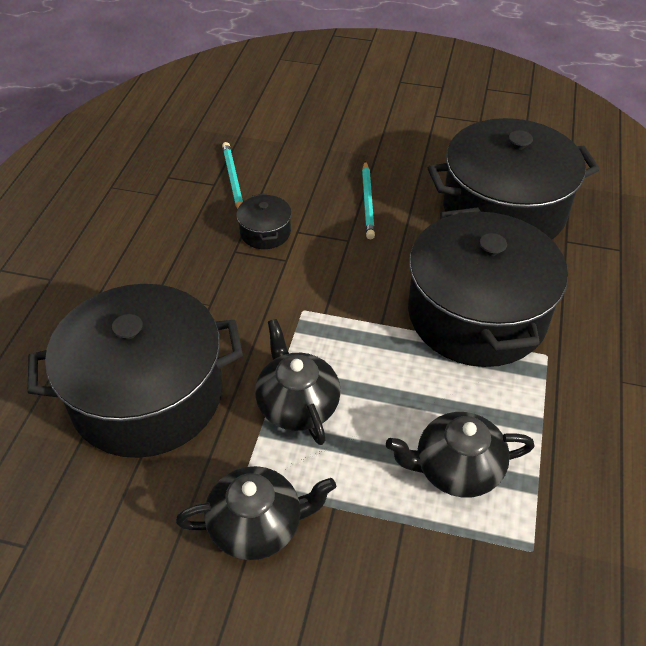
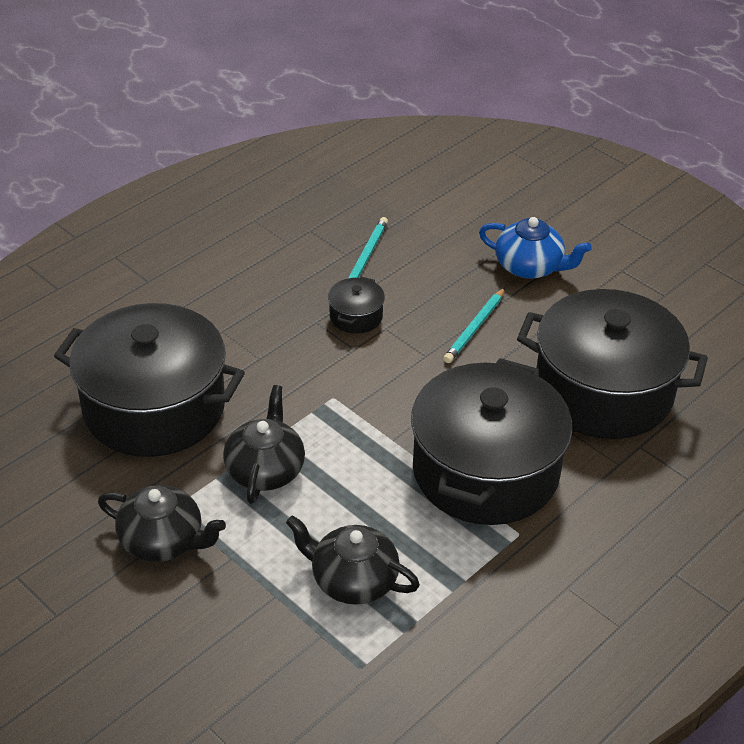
camera: 30 degrees right, 5 degrees down
(368, 138) = (530, 267): none -> blue teapot

